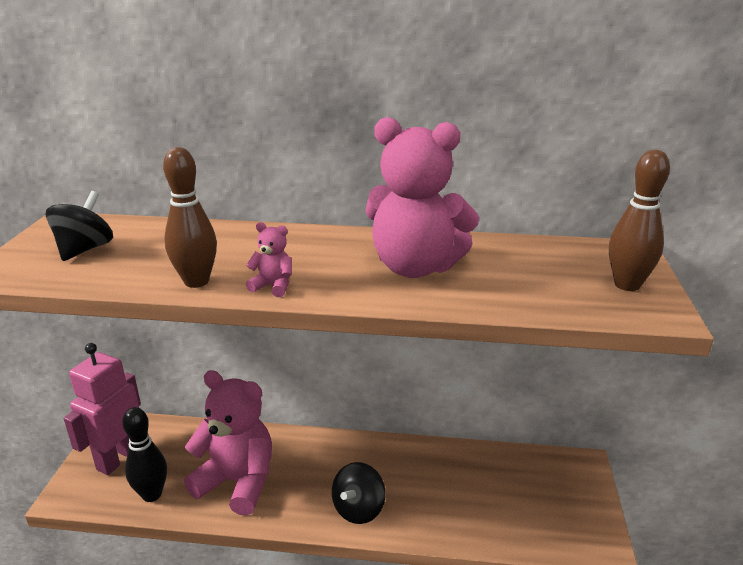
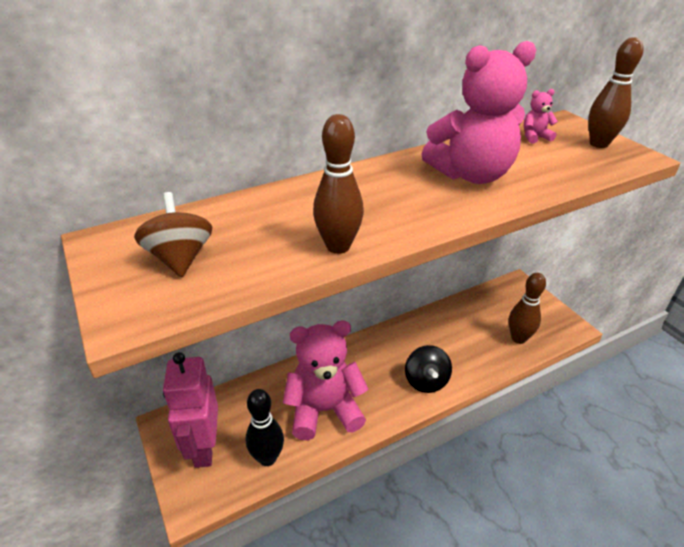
camera: 35 degrees left, 10 degrees up
(85, 250) = (180, 258): black spinning top -> brown spinning top
(273, 286) = (403, 226): pink teddy bear -> pink teddy bear (535, 137)
(513, 522) = (518, 338): none -> brown bowling pin

